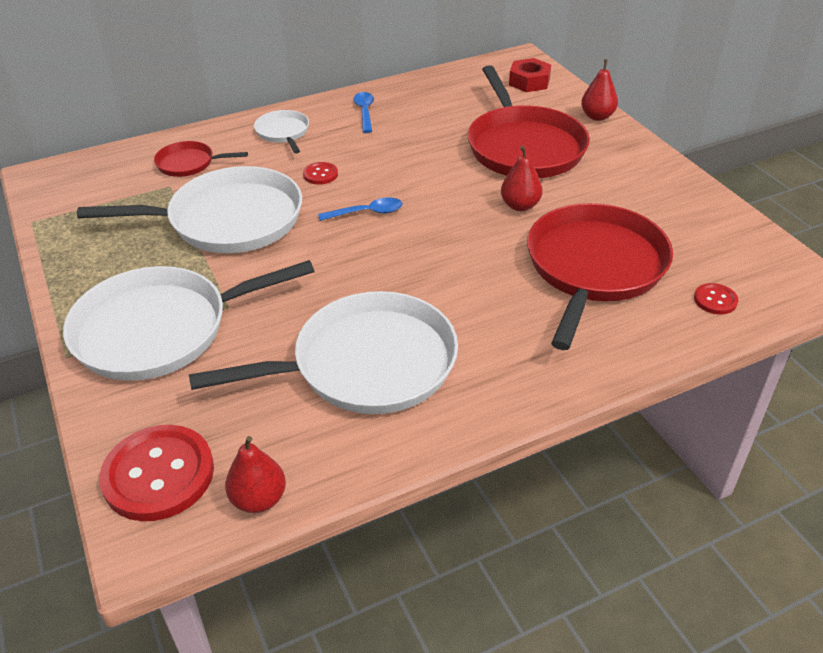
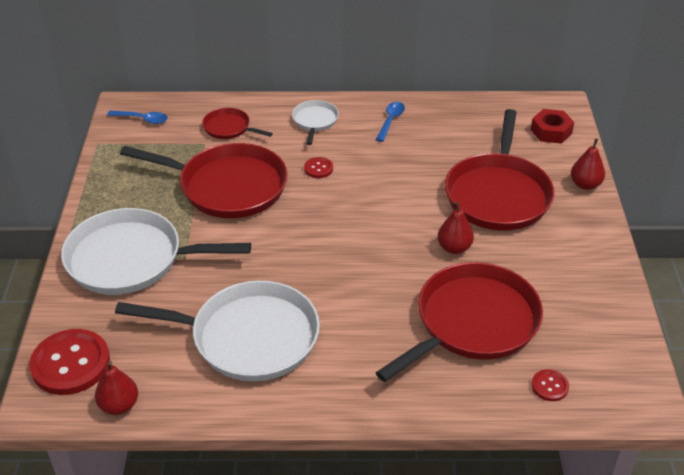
camera: 25 degrees right, 0 degrees up
(229, 220) = (228, 187): white pan -> red pan
(367, 213) = (331, 214): blue spoon -> blue spoon (142, 119)

